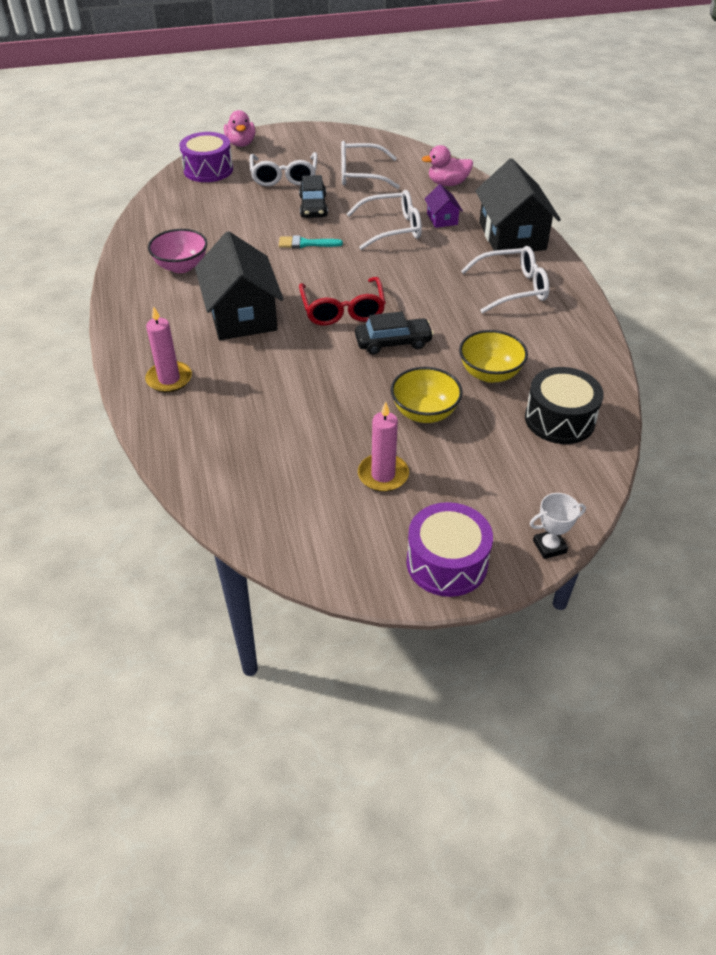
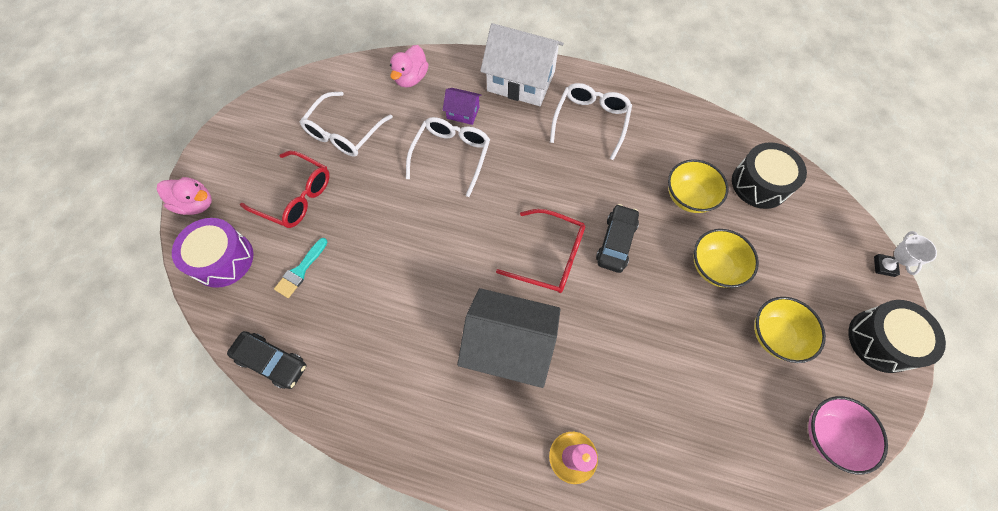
camera: 60 degrees left, 20 degrees up
(181, 266) = (391, 366): pink bowl -> pink bowl (829, 435)
(284, 177) = (296, 196): white glasses -> red glasses
(306, 243) = (427, 235): turquoise brush -> turquoise brush (300, 270)
(313, 206) = (369, 198): black car -> black car (272, 361)
(383, 475) = (775, 335): pink candle -> yellow bowl
(447, 563) = (881, 340): purple drum -> black drum
(512, 236) = (521, 81): black house -> white house

